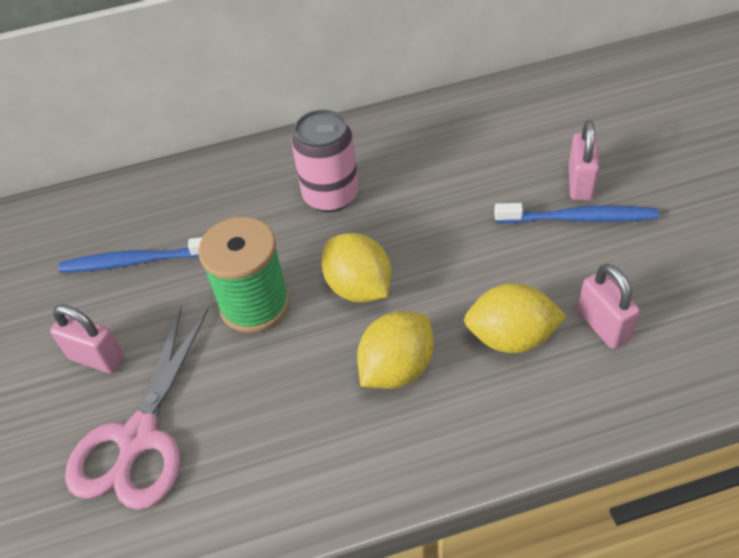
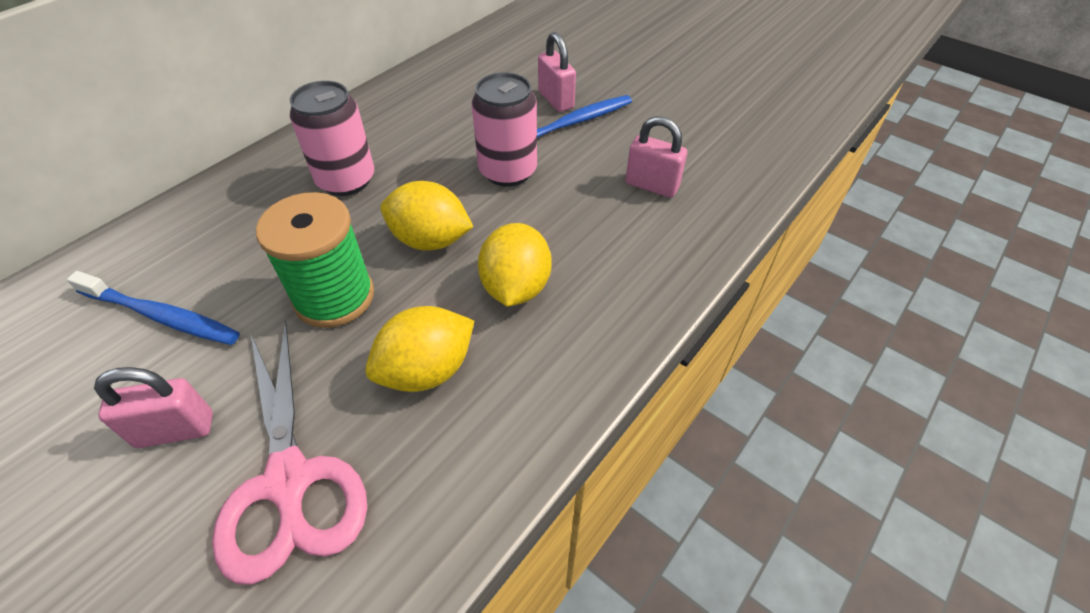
camera: 40 degrees left, 0 degrees up
(136, 261) = (162, 316): blue toothbrush -> blue toothbrush turned 120 degrees counterclockwise
(473, 247) = (508, 171): none -> pink can
(511, 338) = (591, 222): yellow lemon -> yellow lemon (427, 370)

